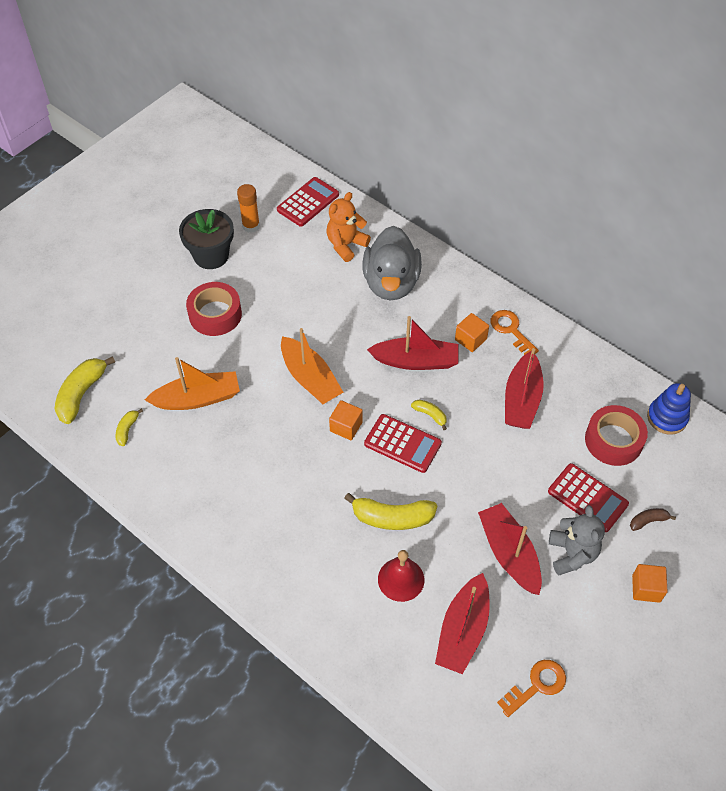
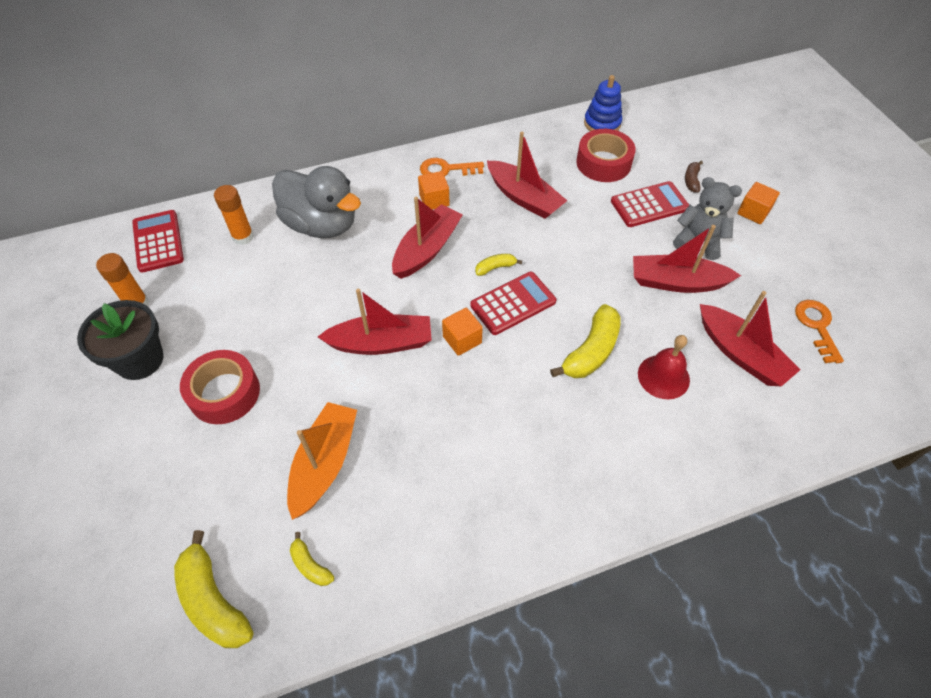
camera: 60 degrees left, 0 degrees up
(310, 378) = (381, 343): orange boat -> red boat
(346, 245) = (243, 237): orange teddy bear -> orange glue stick

